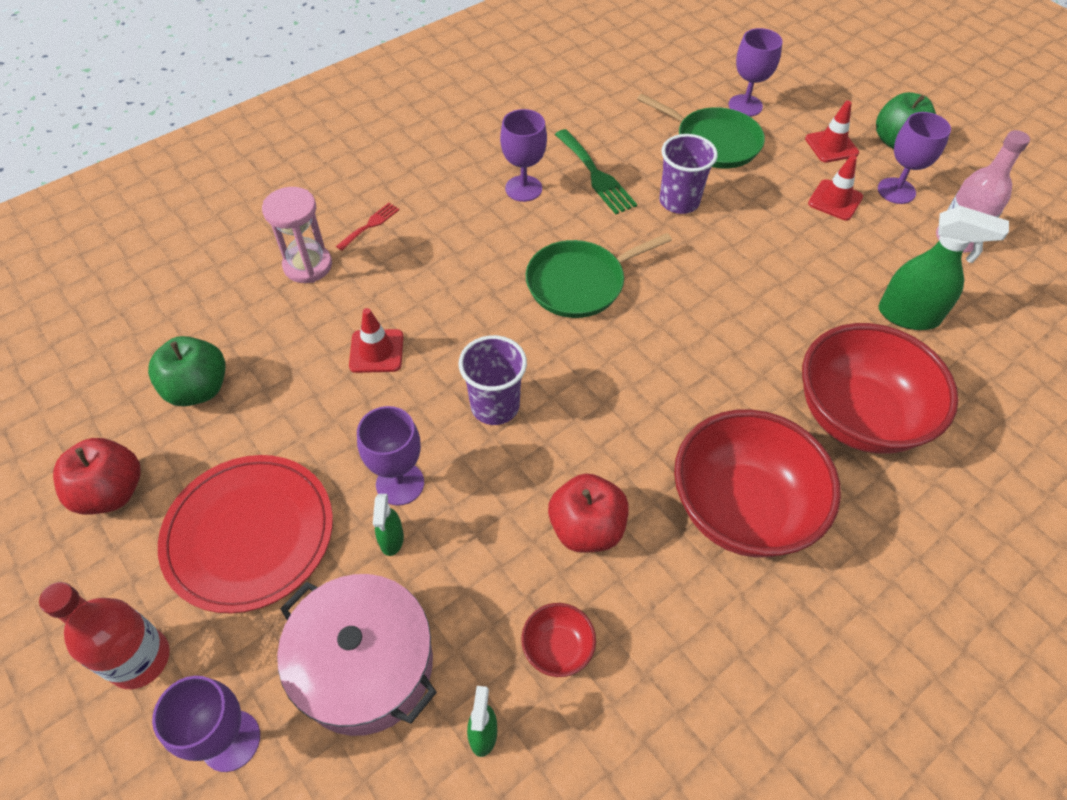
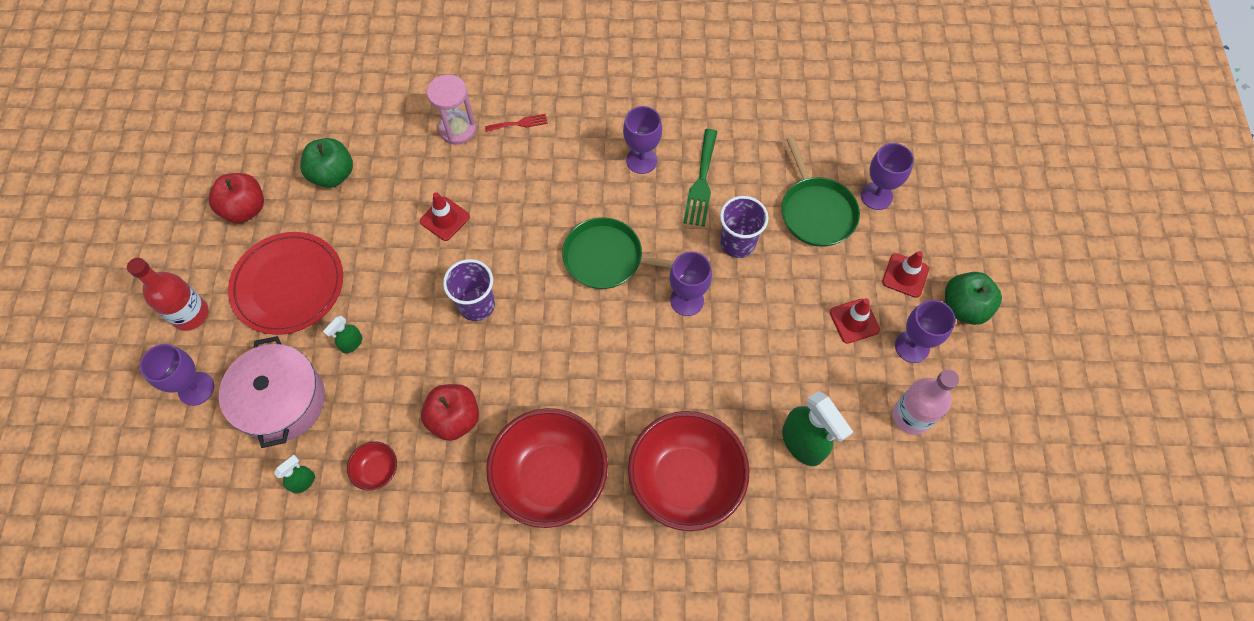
camera: 40 degrees right, 10 degrees up
(400, 483) = (384, 314): purple goblet -> purple goblet (687, 300)

